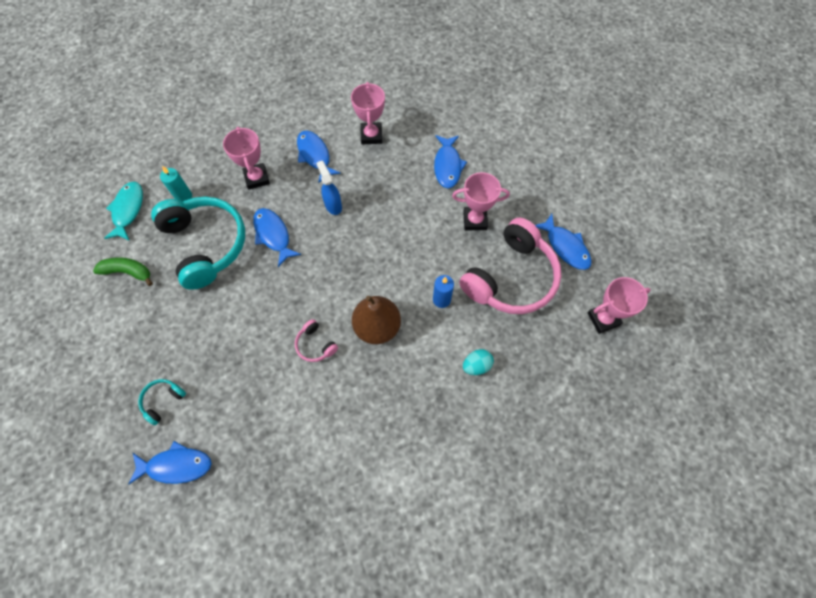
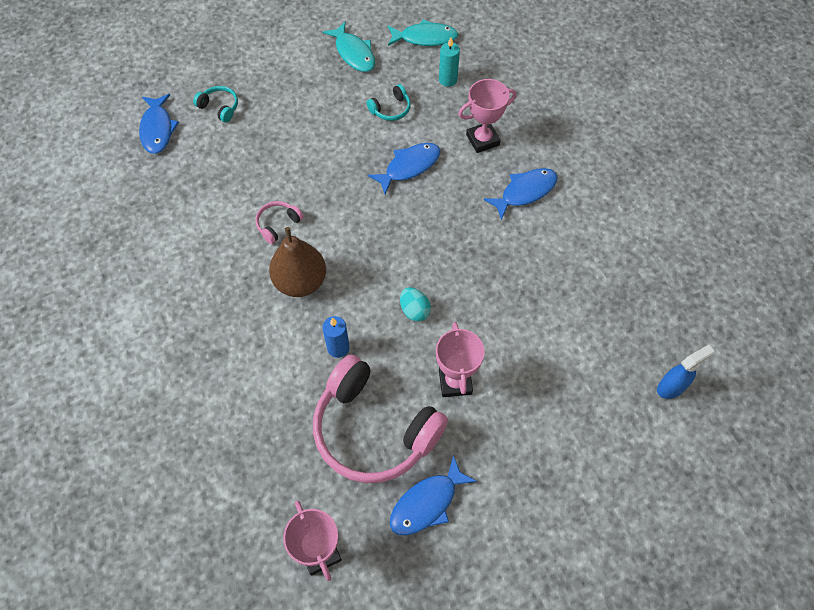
camera: 85 degrees right, 5 degrees down
(128, 272) = (353, 53): green banana -> turquoise fish
(206, 244) = (391, 109): turquoise headphones -> turquoise headphones, size x0.41
(333, 205) = (456, 219): blue spray bottle -> blue spray bottle (671, 387)
(371, 135) = (568, 249): pink trophy -> none
(447, 166) = (537, 344): blue fish -> none
(476, 365) = (254, 391): turquoise egg -> turquoise egg (414, 310)

